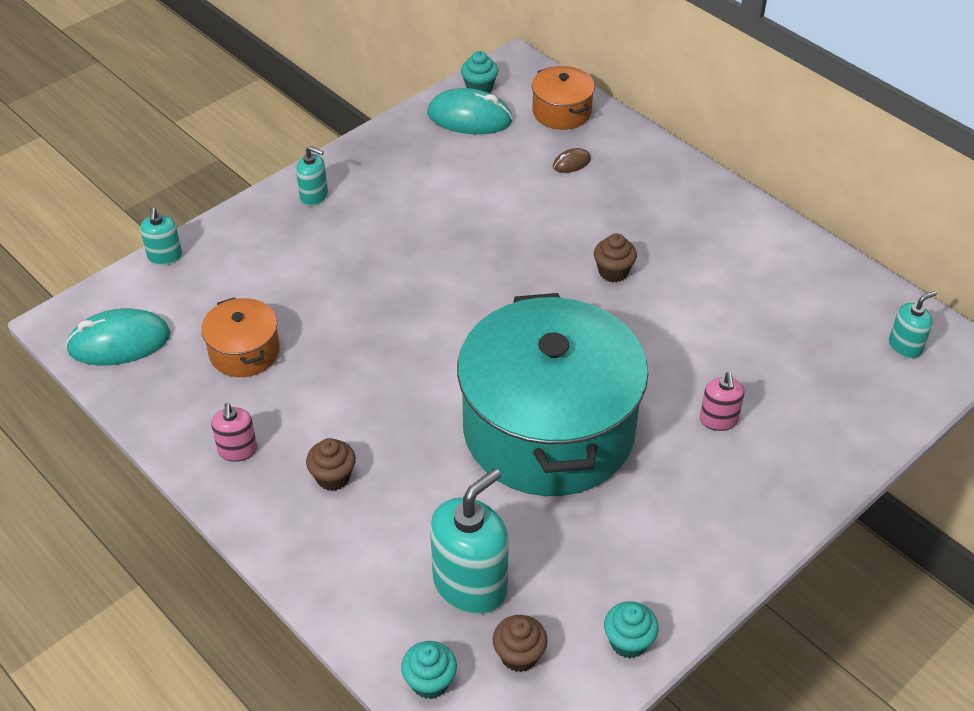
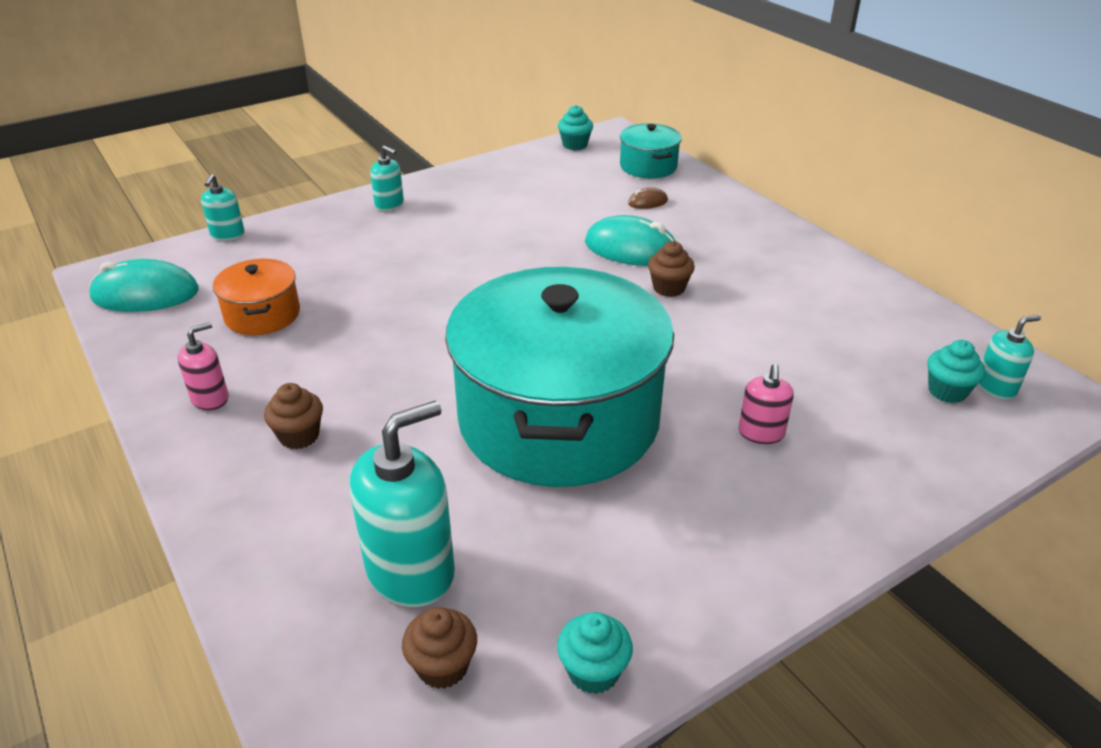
camera: 10 degrees right, 10 degrees down
(238, 450) = (210, 398): pink soap dispenser -> pink soap dispenser turned 135 degrees counterclockwise
(430, 682) = (314, 682): turquoise cupcake -> turquoise cupcake (947, 391)
(469, 117) = (558, 163): turquoise mouse -> turquoise mouse (631, 249)
(561, 112) = (648, 166): orange pot -> turquoise pot

